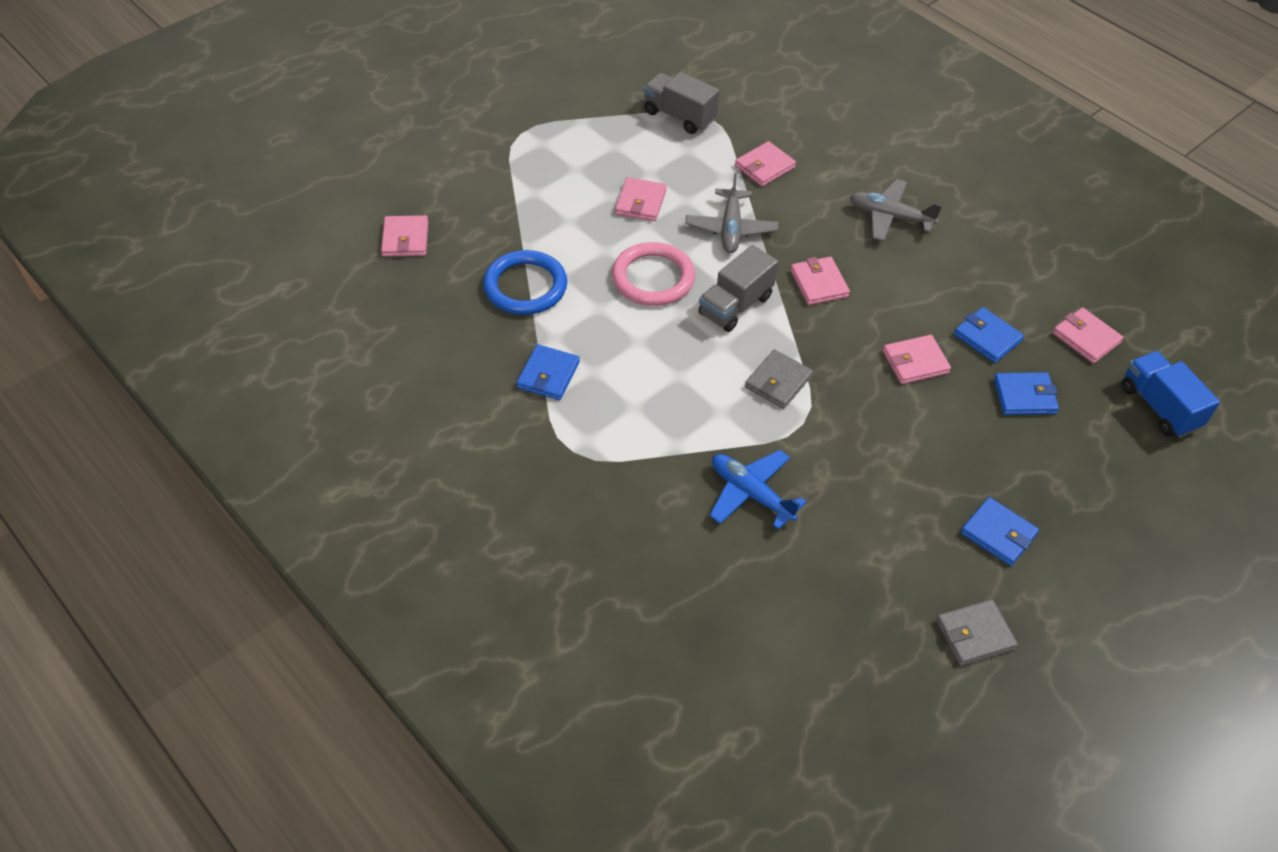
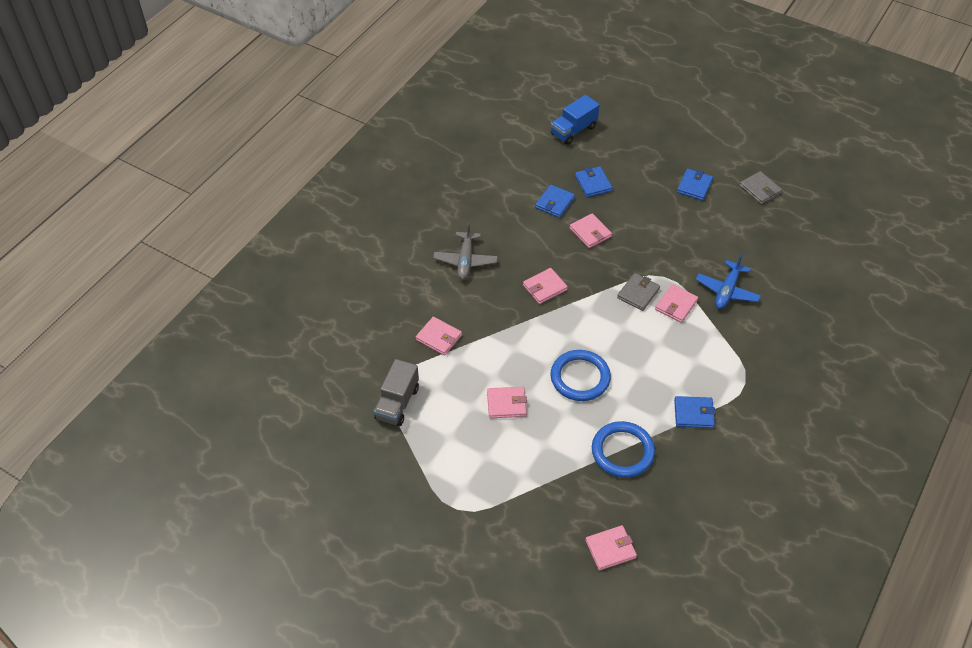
camera: 105 degrees left, 0 degrees up
(653, 278) = (580, 377): pink ring -> blue ring
(731, 229) = (512, 344): grey plane -> none
(735, 305) = (584, 327): grey truck -> none
(778, 382) = (638, 293): grey wallet -> grey wallet turned 75 degrees counterclockwise
(1086, 338) = (534, 161): pink wallet -> pink wallet (676, 305)

